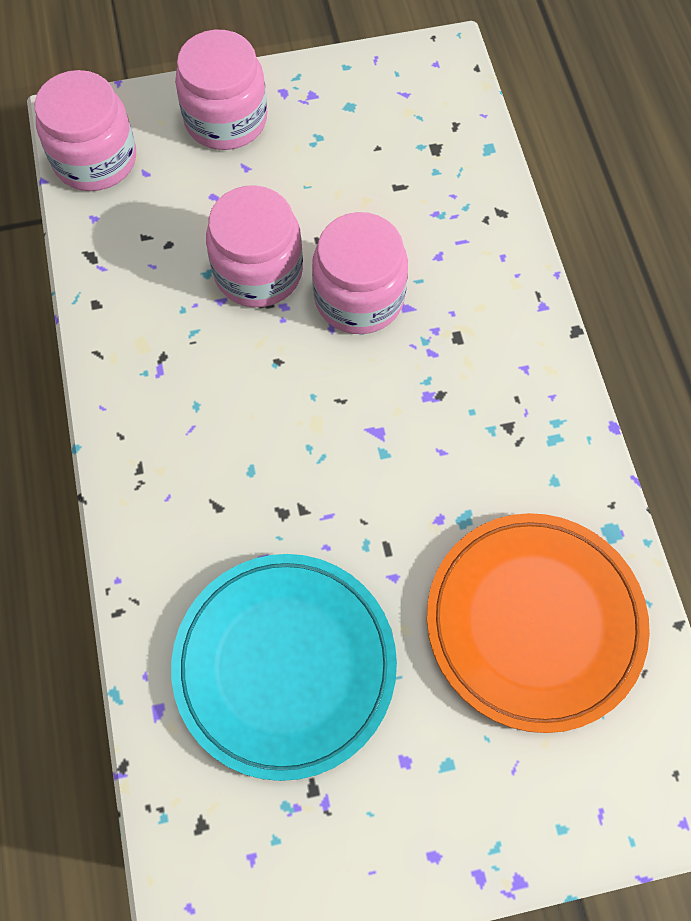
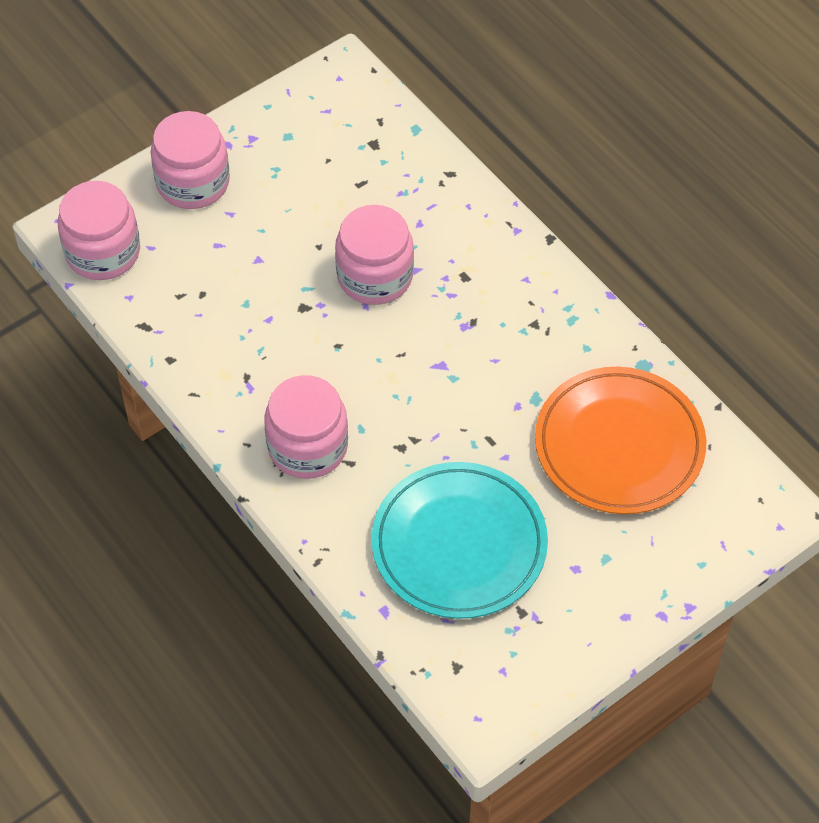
camera: 25 degrees left, 10 degrees down
(258, 271) = (286, 287): pink jar -> pink jar (307, 446)

